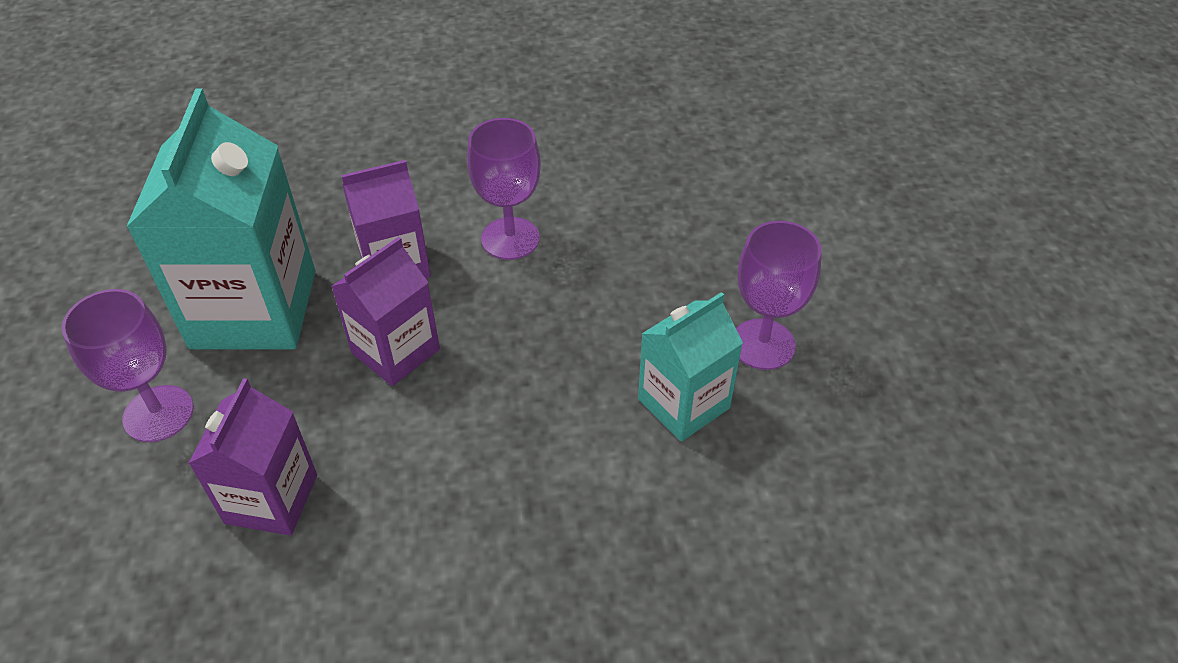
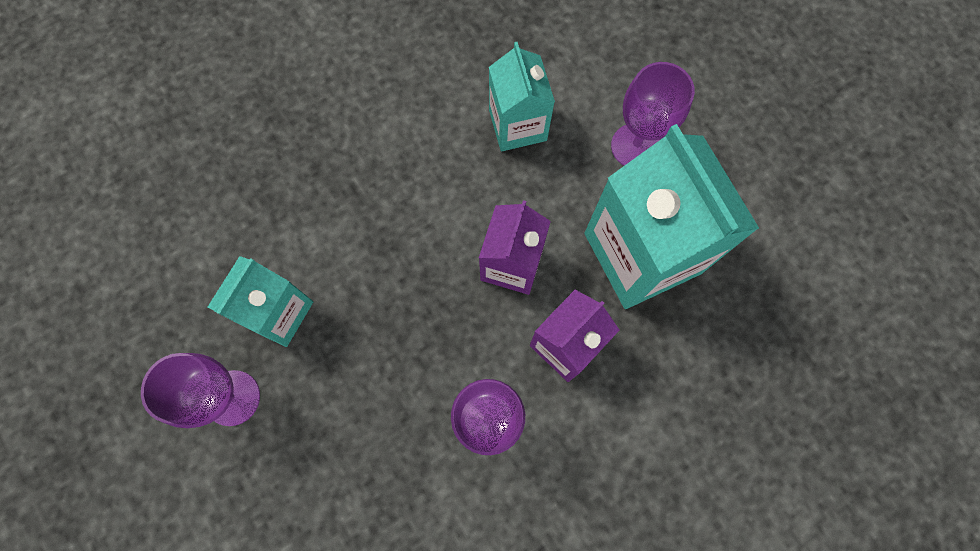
camera: 155 degrees right, 25 degrees up
(271, 499) = (517, 125): purple carton -> turquoise carton

